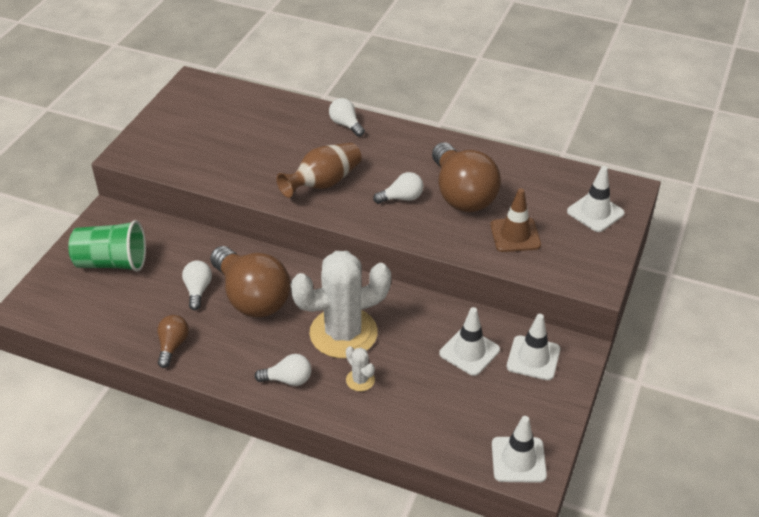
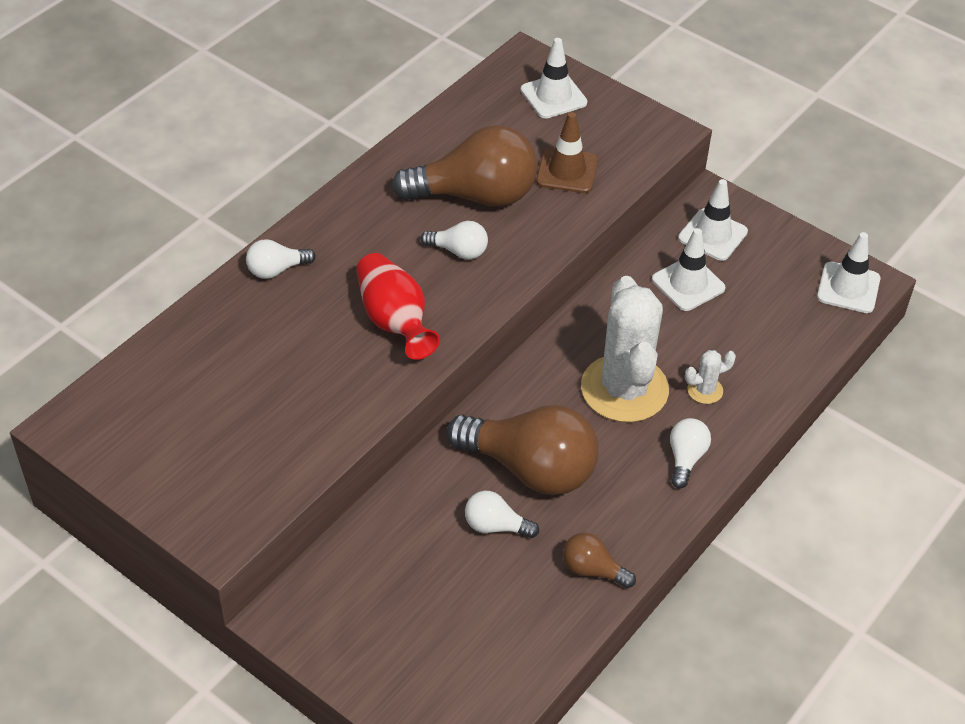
camera: 75 degrees left, 5 degrees up
(112, 262) = (399, 623): green cup -> none
(252, 297) = (530, 469): brown light bulb -> brown light bulb turned 45 degrees clockwise
(323, 183) = (394, 320): brown vase -> red vase
(402, 198) = (459, 251): white light bulb -> white light bulb turned 105 degrees clockwise

